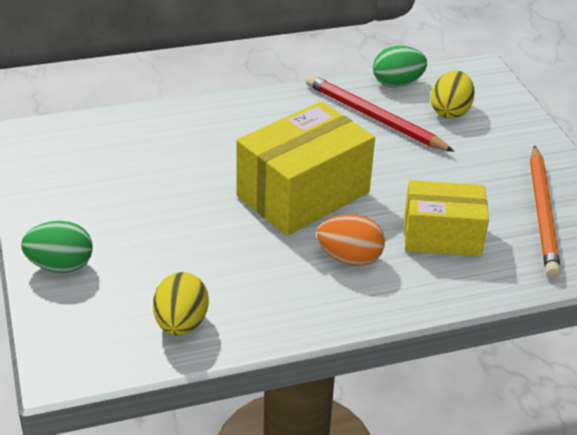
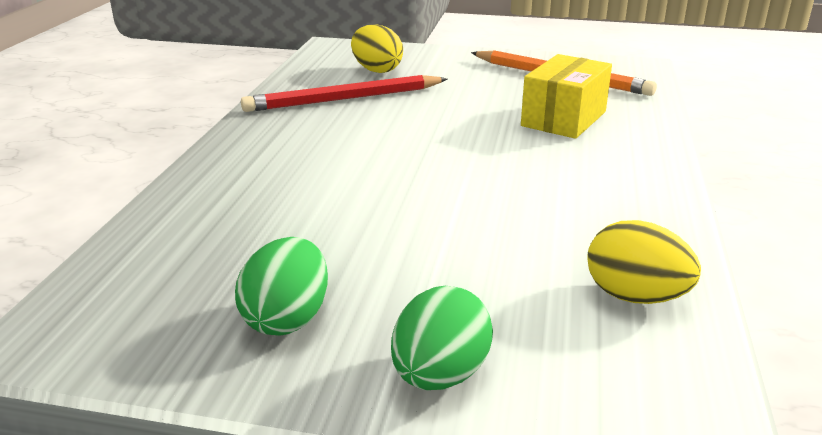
camera: 60 degrees left, 10 degrees down
(303, 194) = (437, 162): yellow box -> none
(349, 258) = (569, 166): orange egg -> none
(397, 84) = (302, 77): green egg -> green egg (287, 319)

